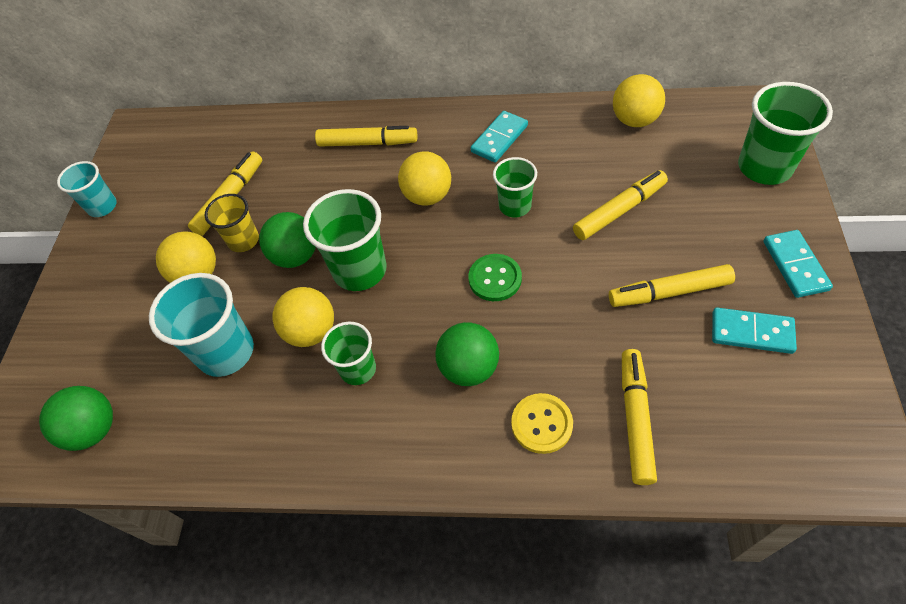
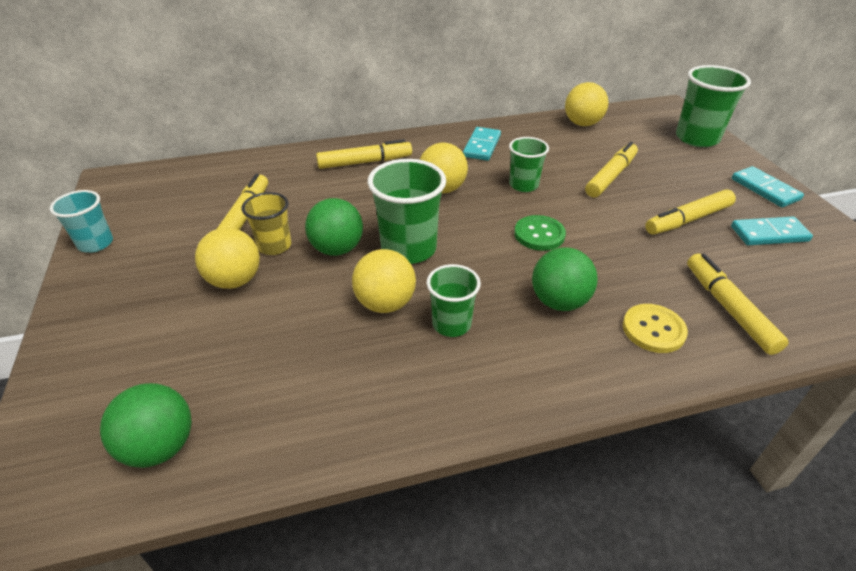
camera: 25 degrees left, 15 degrees down
(226, 352) = (299, 338): turquoise cup -> none

